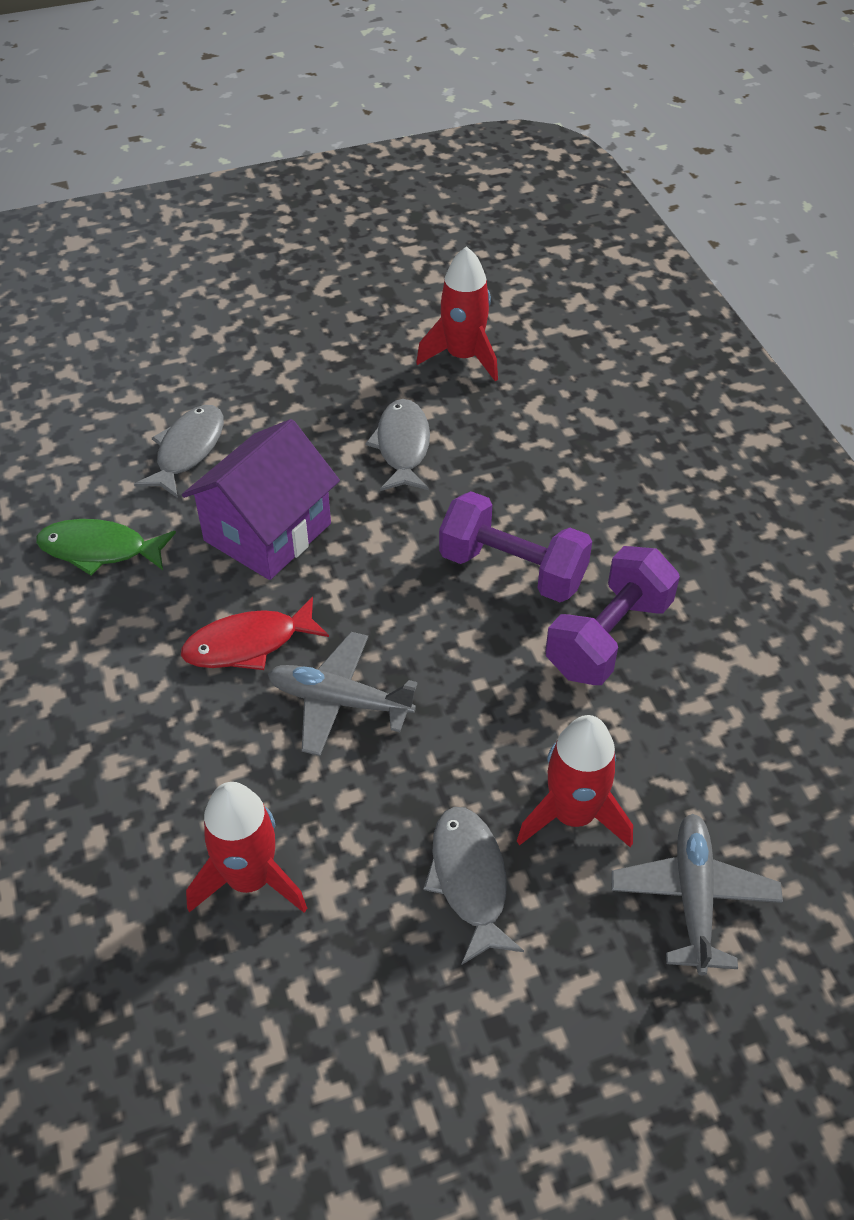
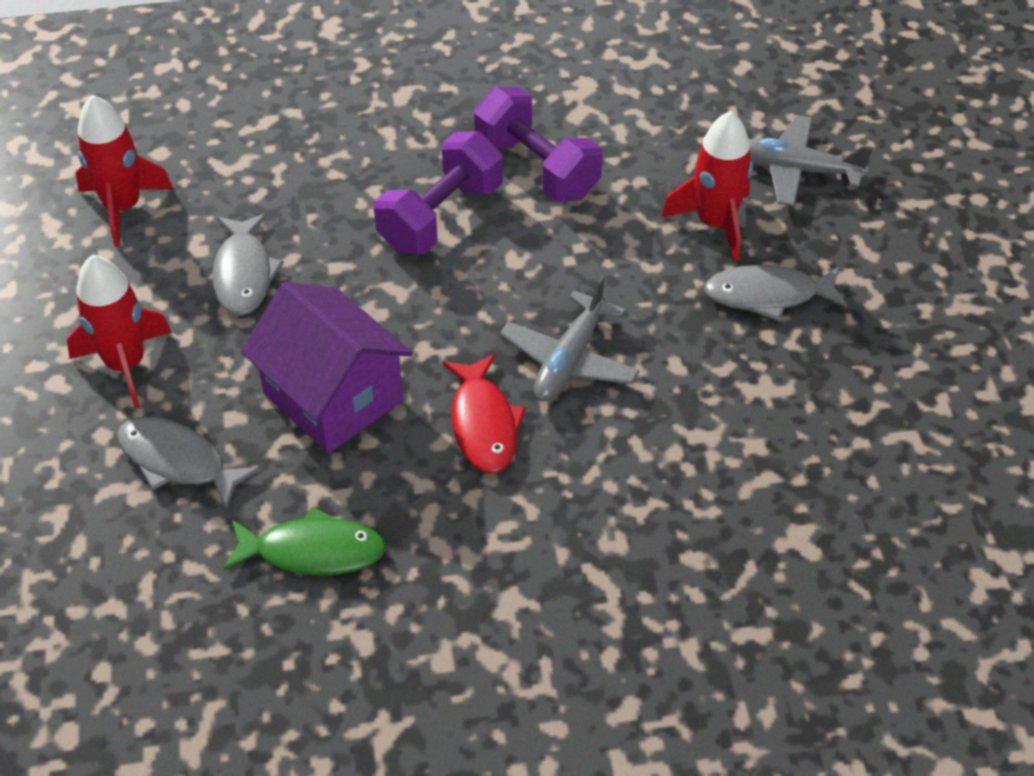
camera: 80 degrees left, 0 degrees up
(99, 550) = (313, 551): green fish -> green fish turned 105 degrees counterclockwise
(250, 879) = (752, 441): red rocket -> red rocket (126, 365)
(402, 446) = (244, 274): grey fish -> grey fish turned 105 degrees counterclockwise

